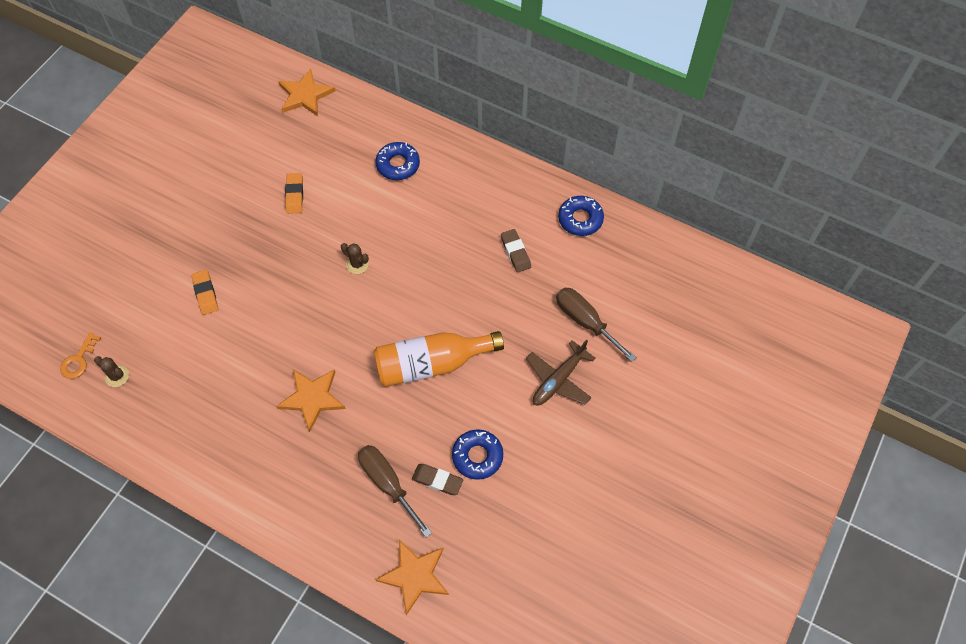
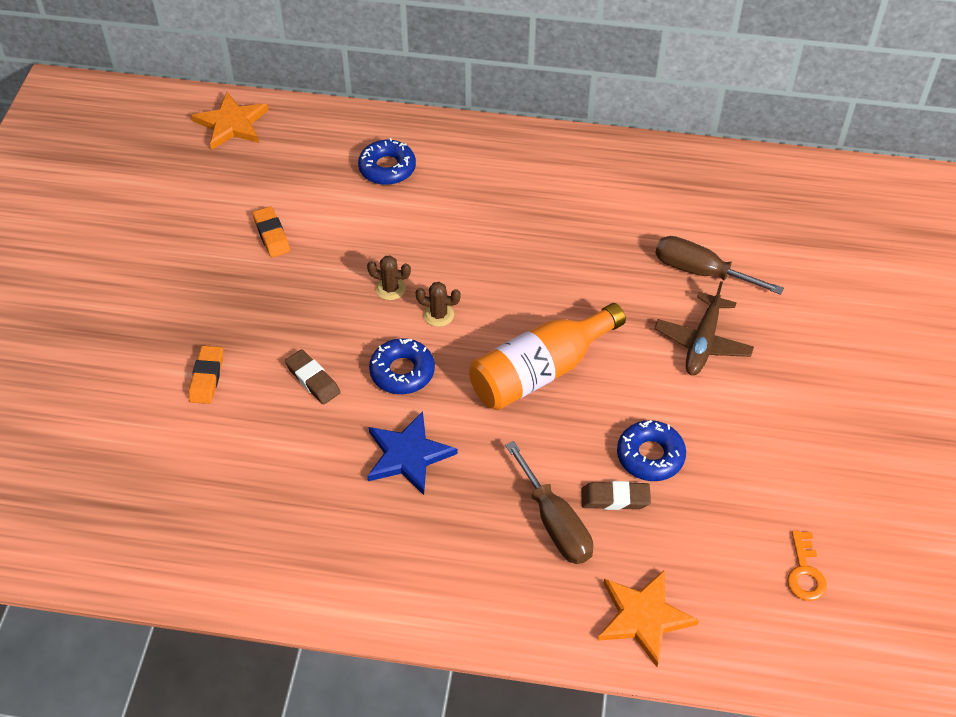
camera: 20 degrees left, 10 degrees down
(79, 360) = (65, 506): orange key -> orange key (805, 572)
(117, 376) = (129, 510): brown cactus -> brown cactus (438, 315)
(205, 294) = (206, 377): orange eraser -> orange eraser turned 45 degrees clockwise
(312, 398) = (408, 455): orange star -> blue star
(388, 484) = (555, 523): brown screwdriver -> brown screwdriver turned 150 degrees counterclockwise
(515, 252) = (579, 222): brown eraser -> brown eraser (313, 380)
(580, 219) = (637, 167): blue donut -> blue donut (402, 372)

